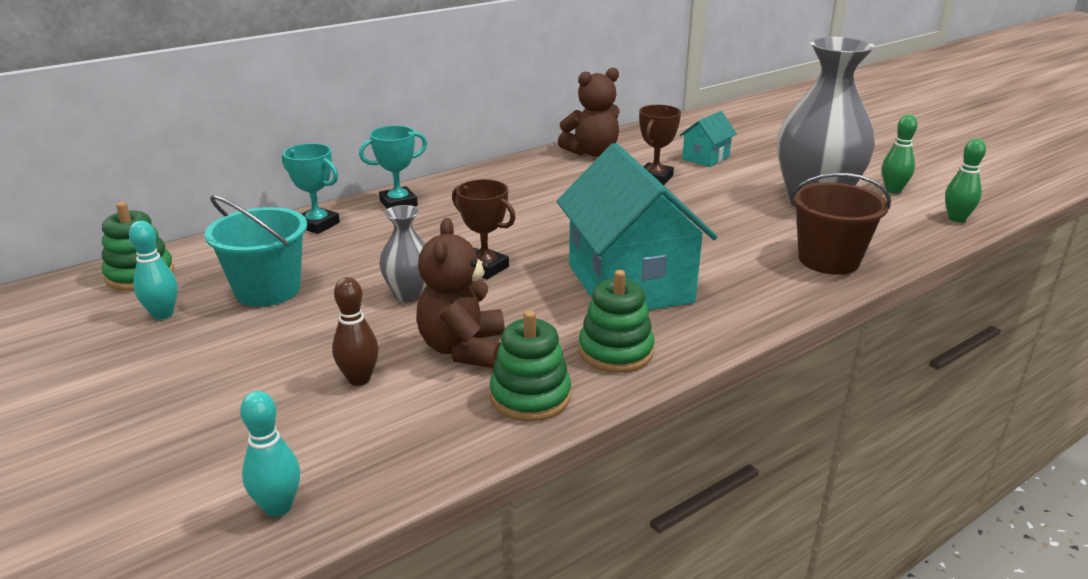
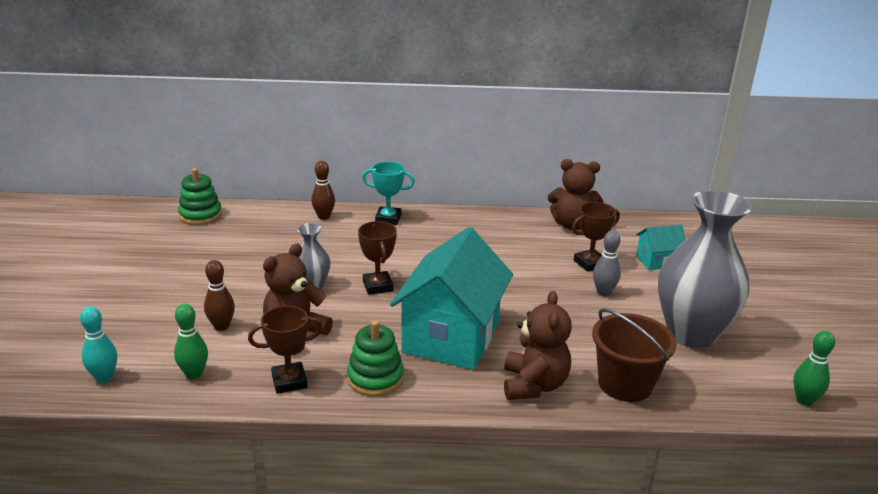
camera: 35 degrees right, 0 degrees up
(163, 314) = (183, 244): turquoise bowling pin -> none
(268, 290) = (246, 250): turquoise bucket -> none
(317, 225) = (324, 217): turquoise trophy -> brown bowling pin
(530, 397) = (289, 381): green stacking toy -> brown trophy
(702, 196) = (603, 292): none -> grey bowling pin
(763, 292) = (534, 385): none -> brown teddy bear
(893, 190) = (785, 351): green bowling pin -> green bowling pin (194, 374)

